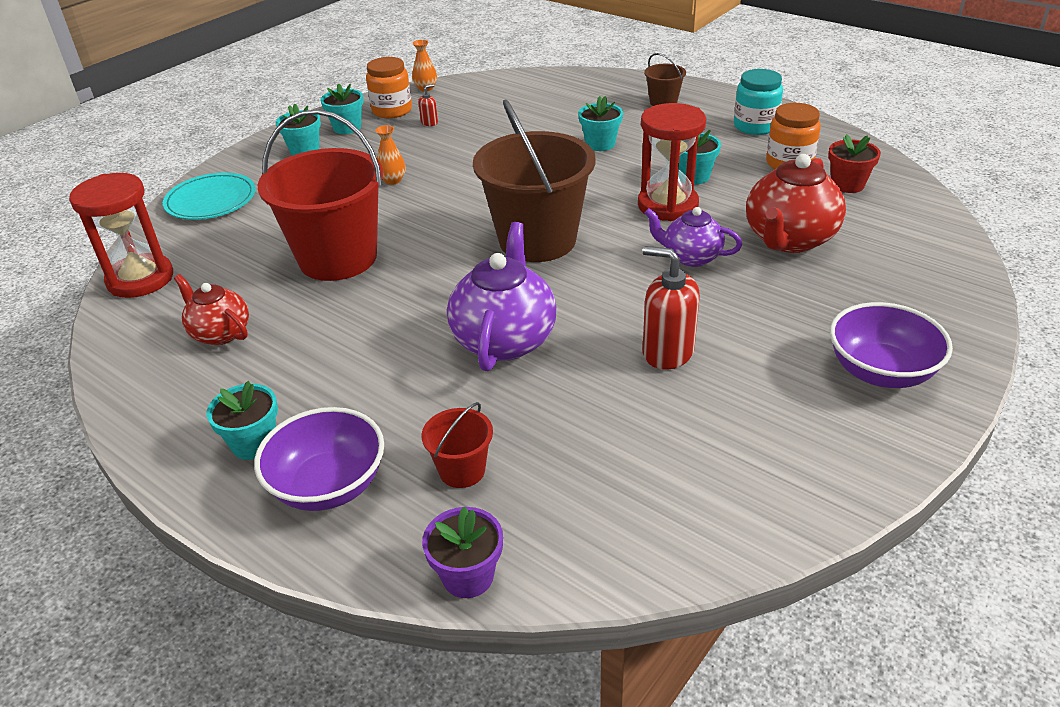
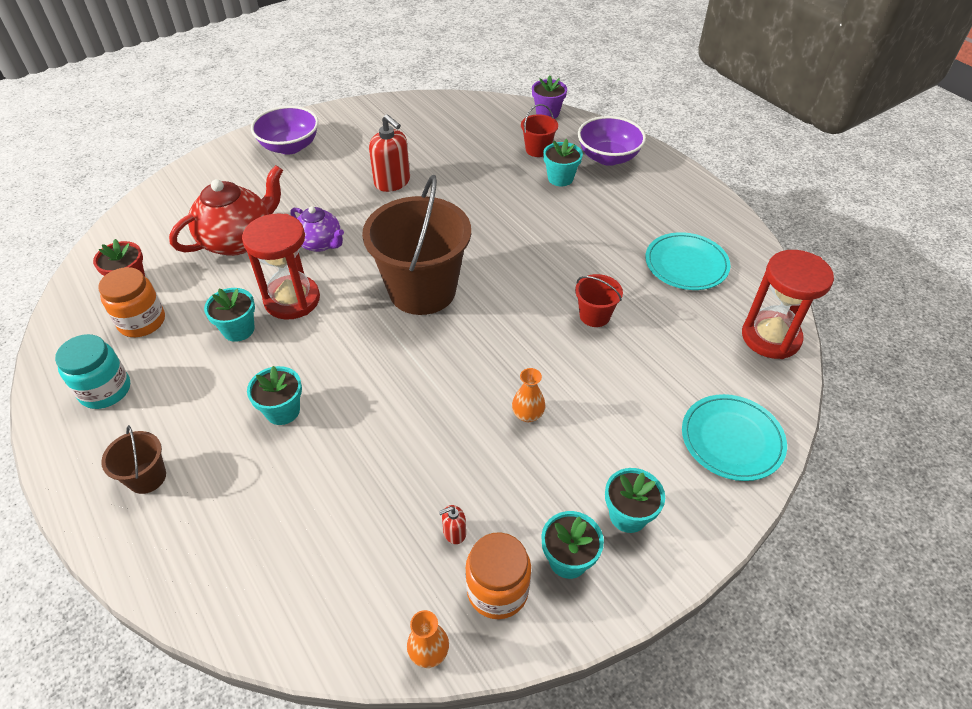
camera: 165 degrees left, 10 degrees up
(220, 333) = (686, 264): red teapot -> turquoise plate
(254, 443) = (650, 185): turquoise flower pot -> turquoise flower pot (560, 178)
(338, 258) = (594, 316): red bucket -> red bucket, size x0.44
(504, 339) = (486, 212): purple teapot -> none

